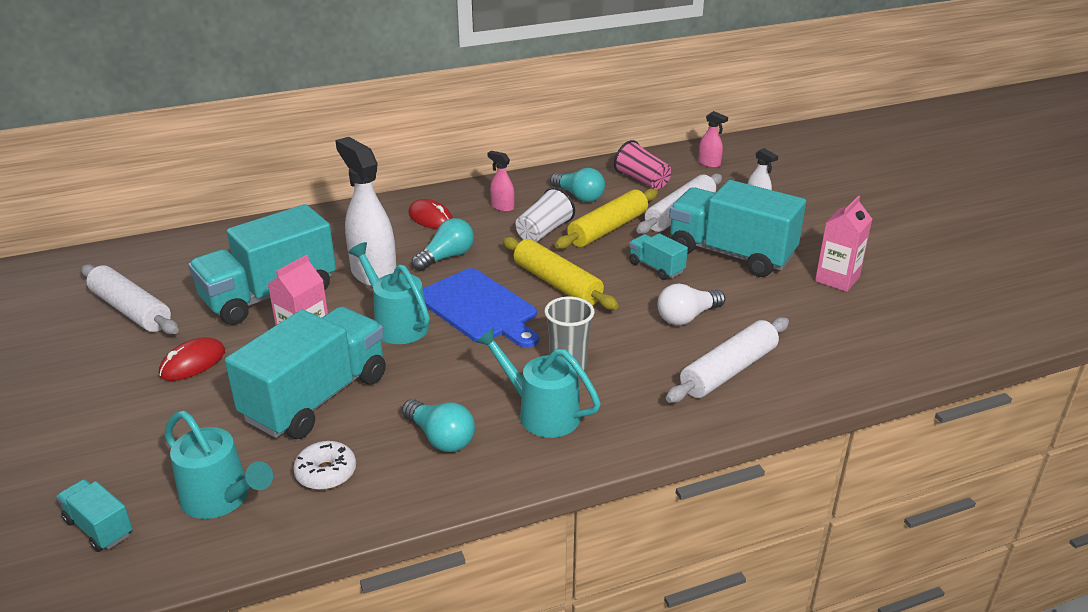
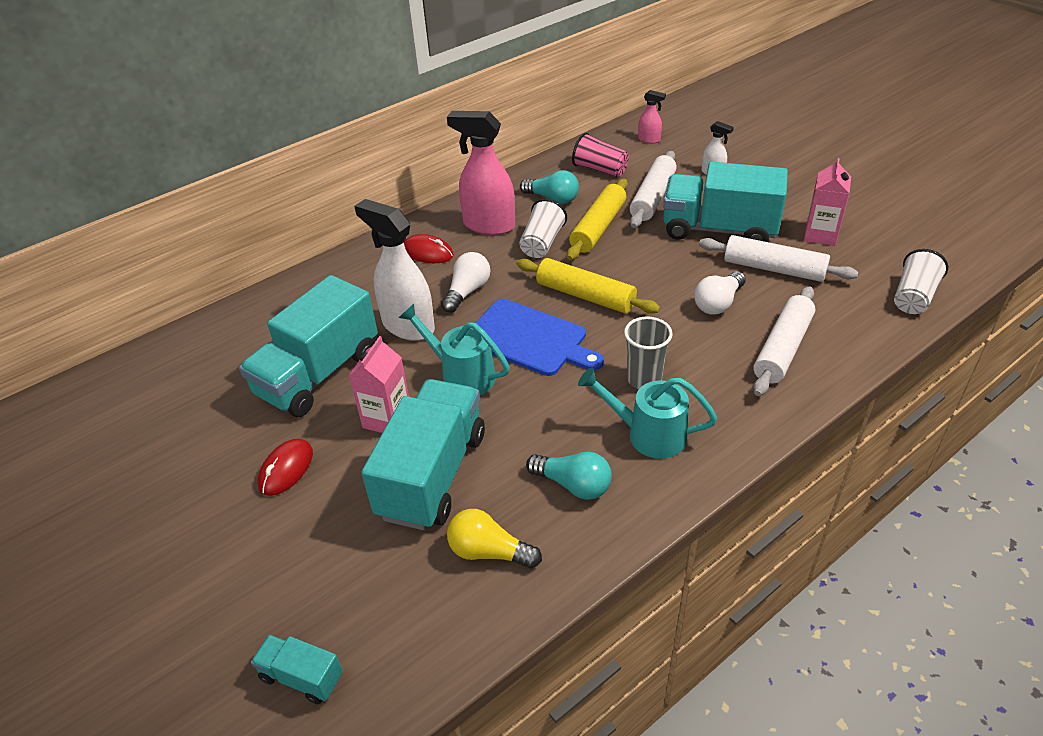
camera: 15 degrees left, 10 degrees up
(131, 310) = (185, 426): white rolling pin -> white rolling pin (774, 269)
(222, 499) = (406, 609): turquoise watering can -> none
(326, 473) = (489, 552): white donut -> yellow light bulb
(446, 257) = (467, 291): turquoise light bulb -> white light bulb
(502, 207) = (488, 225): pink spray bottle -> pink spray bottle, size x2.11
(656, 268) = (663, 258): turquoise truck -> none
(904, 355) = (913, 297): none -> white cup

